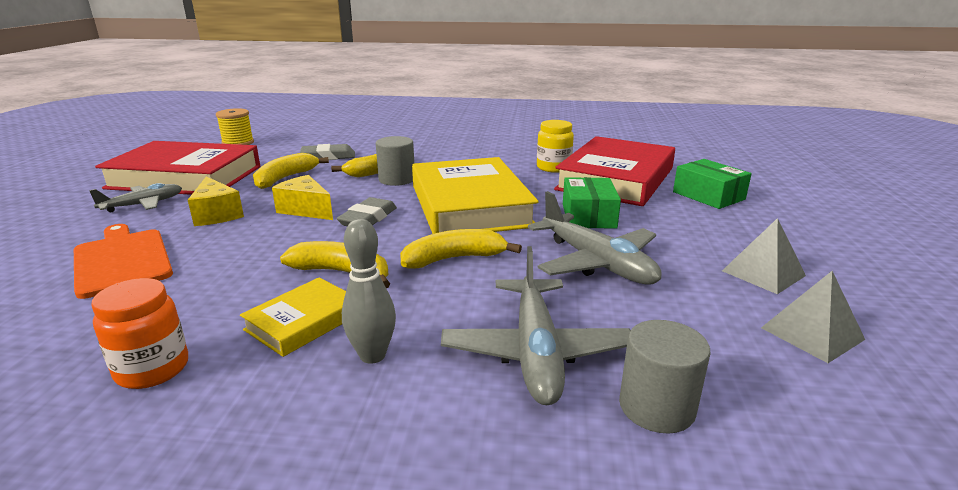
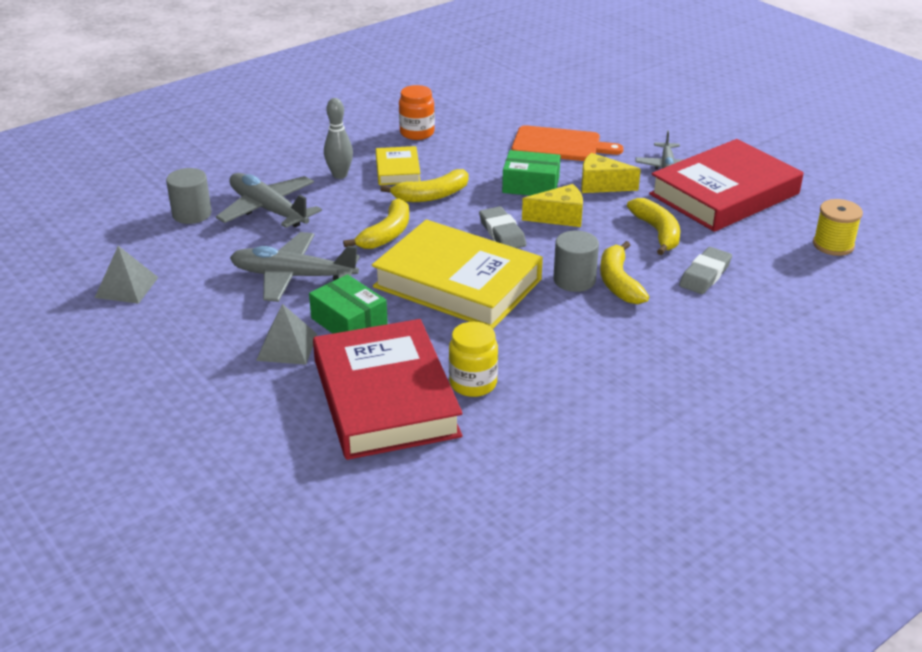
camera: 135 degrees right, 10 degrees up
(708, 196) = (266, 417): green box -> green box (531, 185)
(763, 273) = (170, 324): grey pyramid -> grey pyramid (287, 347)

